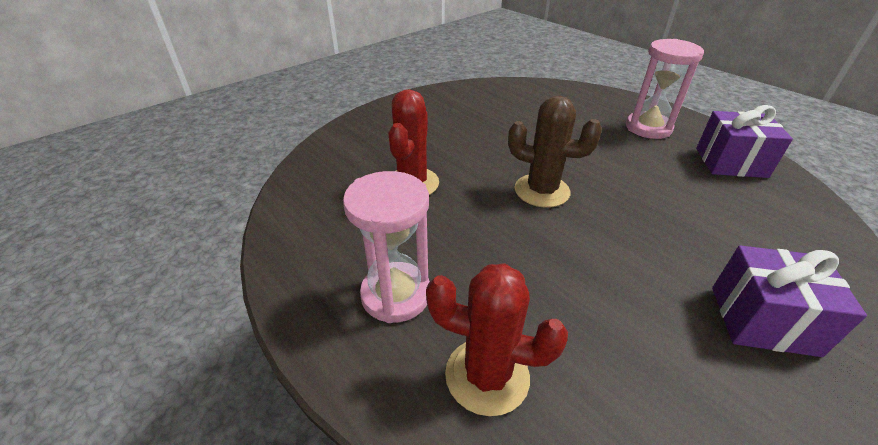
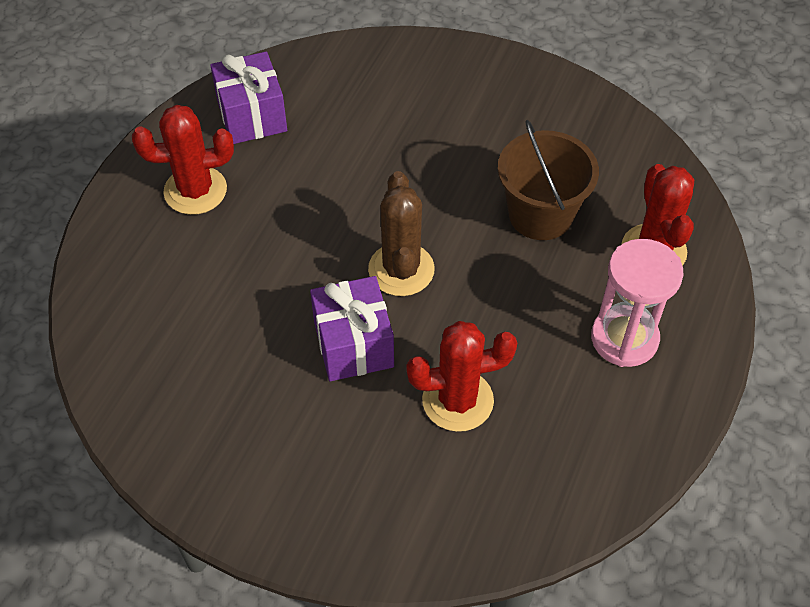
camera: 115 degrees left, 15 degrees up
(575, 295) = (540, 214): none -> brown bucket
(648, 128) = (195, 191): pink hourglass -> red cactus
(763, 320) = (493, 104): purple gift -> purple gift (353, 344)

